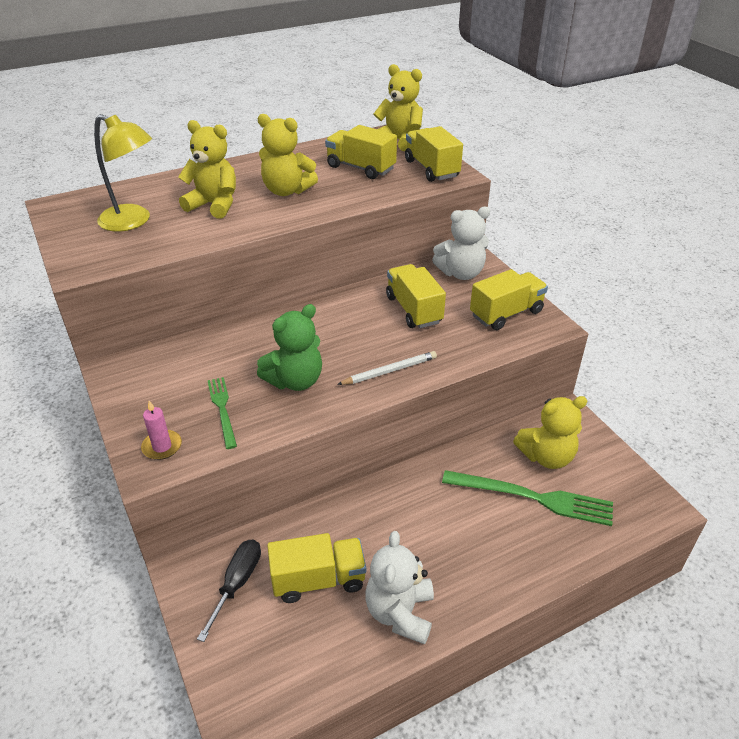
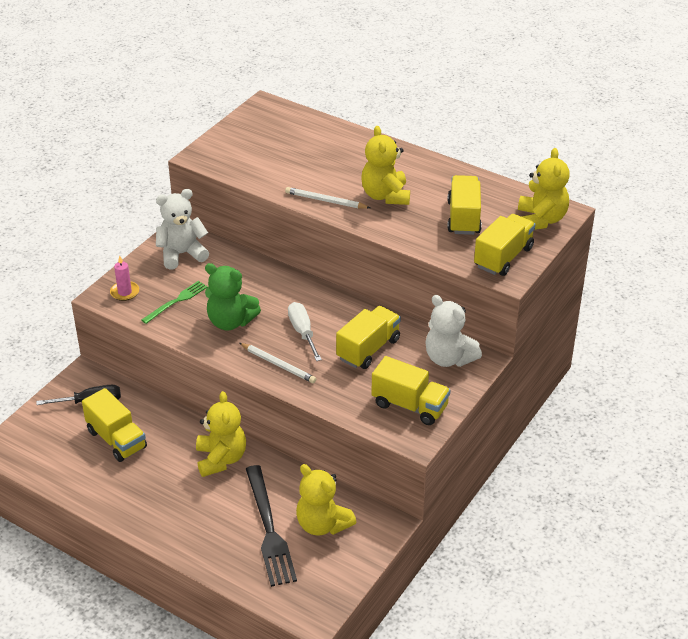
camera: 60 degrees right, 0 degrees up
(133, 221) = (274, 148): yellow lamp -> none
(214, 205) = (330, 171): yellow teddy bear -> yellow teddy bear (221, 459)
(256, 221) = (326, 201): none -> white pencil
(356, 339) = (303, 332): none -> white screwdriver
(400, 613) = (115, 490): white teddy bear -> white teddy bear (181, 254)
(533, 498) = (269, 529): green fork -> black fork

